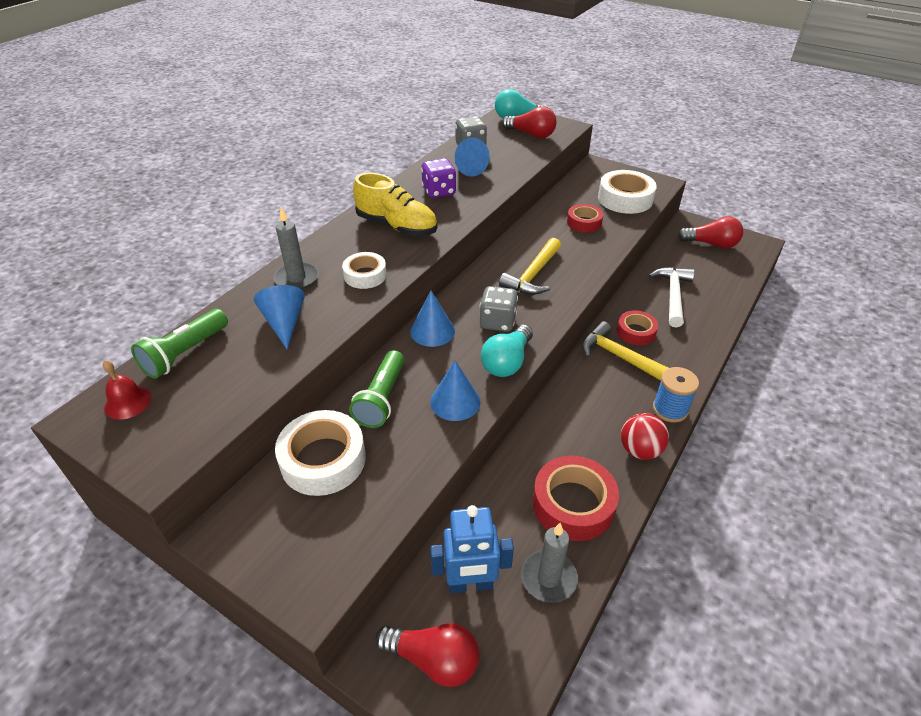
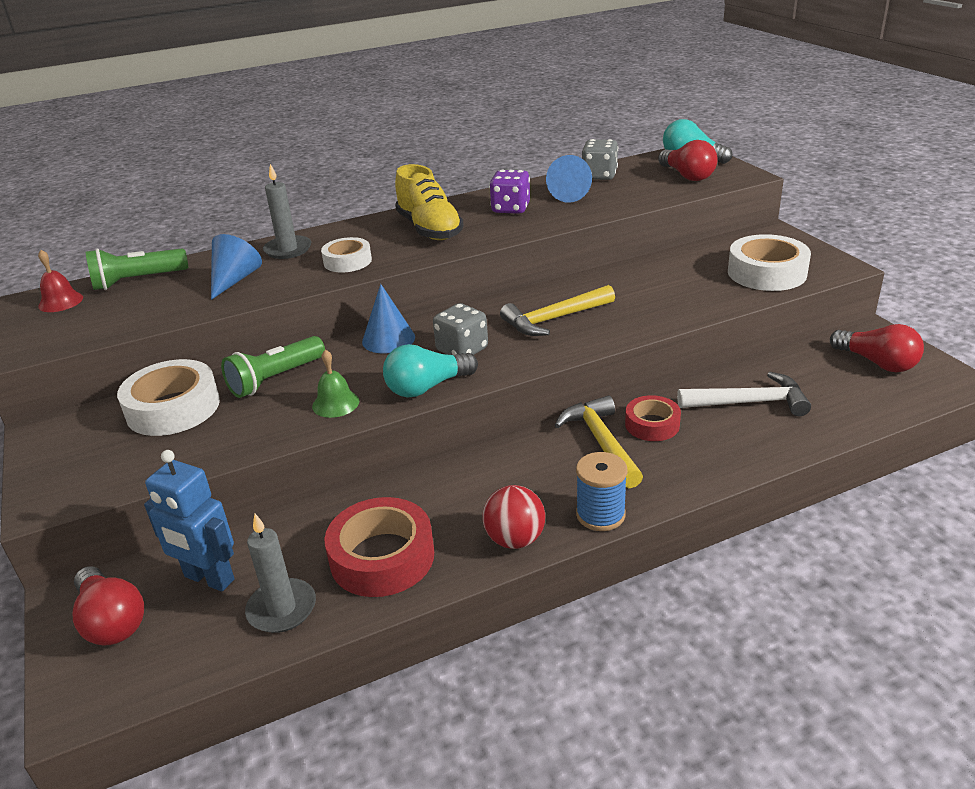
camera: 35 degrees right, 10 degrees down
(455, 401) = (335, 403): blue cone -> green bell
(584, 223) = (680, 285): red tape -> none
(673, 296) = (749, 402): white hammer -> white hammer turned 45 degrees clockwise

